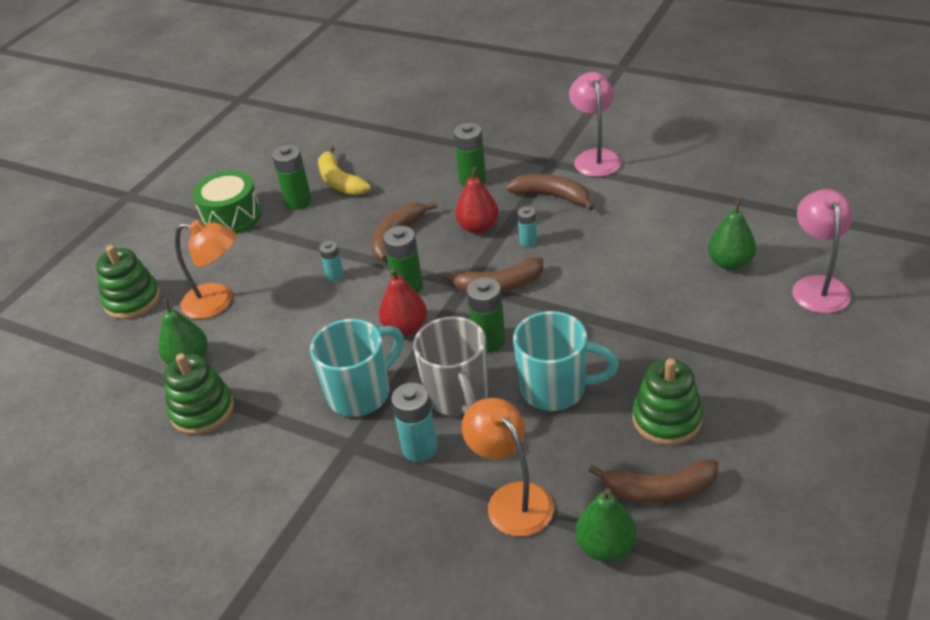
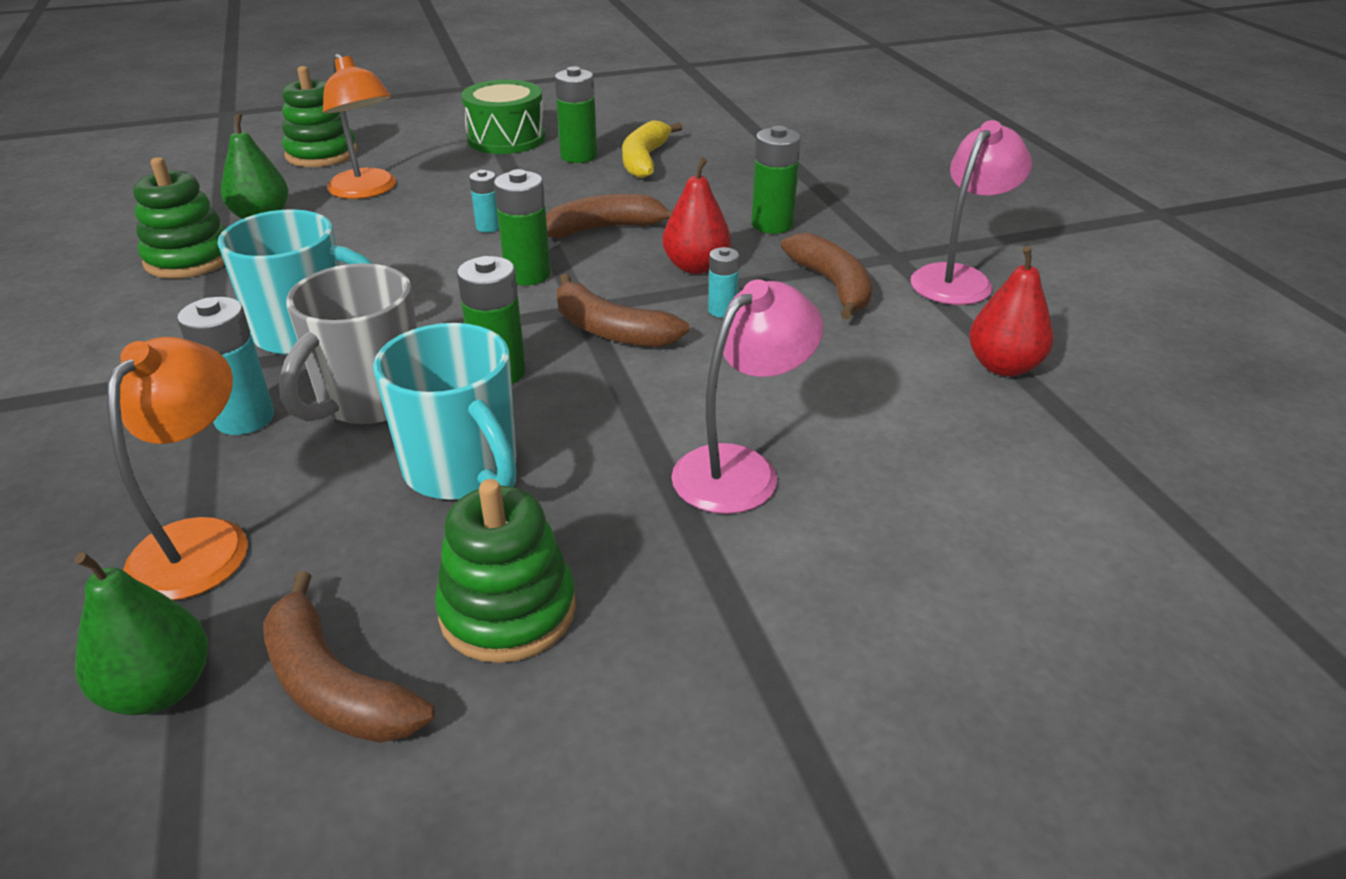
camera: 40 degrees right, 5 degrees down
(405, 328) = (454, 307): red pear -> red pear (1003, 366)
(730, 263) = (940, 497): green pear -> none
(817, 286) = (1036, 625): pink lamp -> pink lamp (740, 468)

